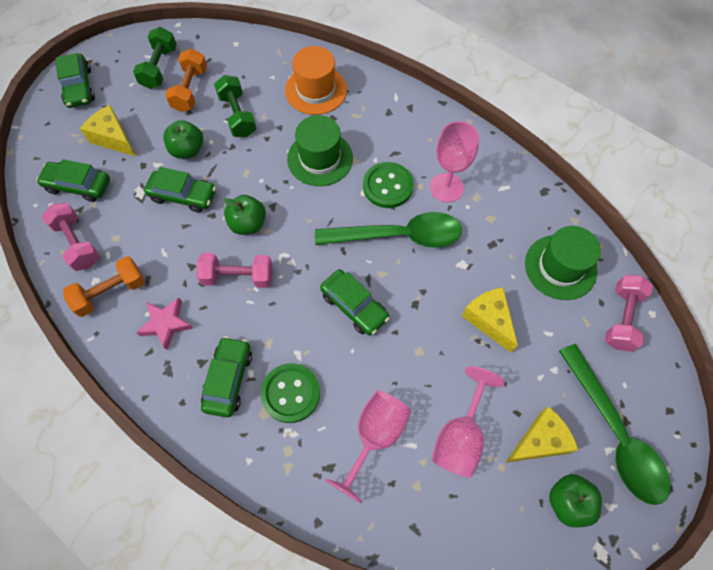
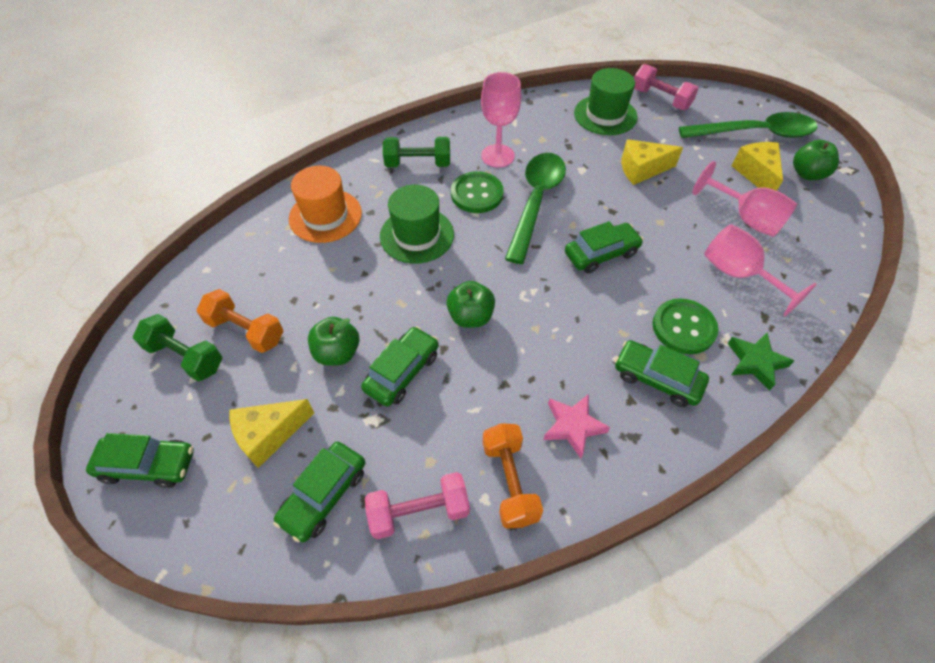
camera: 70 degrees left, 10 degrees down
(237, 115) = (316, 292): green dumbbell -> green dumbbell (418, 164)
(238, 277) = (535, 341): pink dumbbell -> none
(270, 463) = (755, 362): none -> green star

